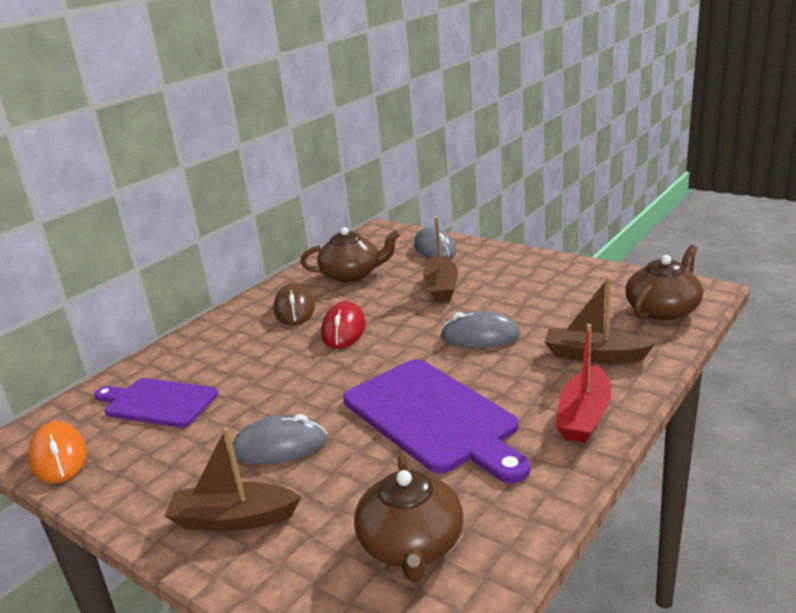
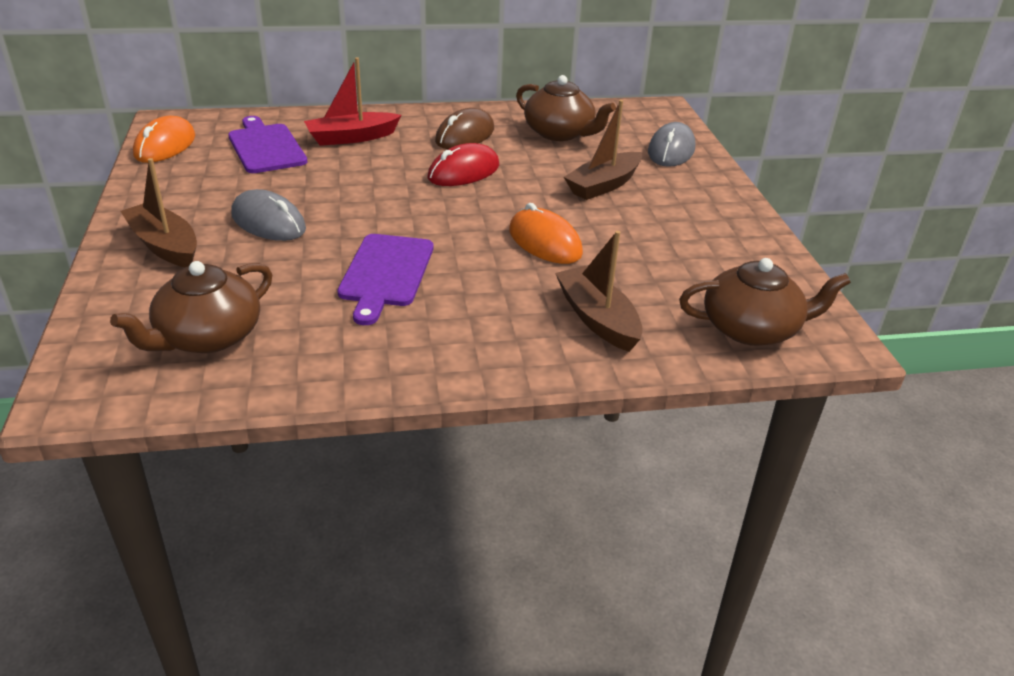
camera: 40 degrees right, 10 degrees up
(433, 417) = (386, 273): purple cutting board -> purple cutting board, size x0.64
(480, 337) = (544, 242): grey mouse -> orange mouse
(584, 416) = (482, 353): red boat -> red boat (351, 137)

